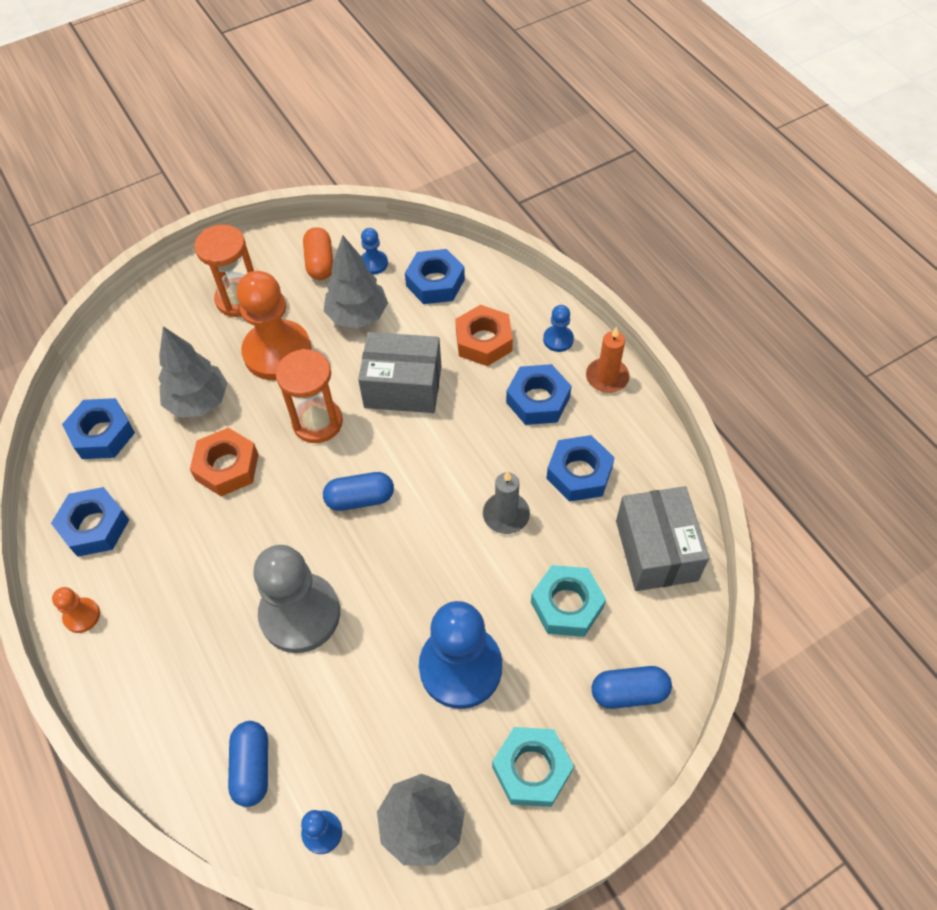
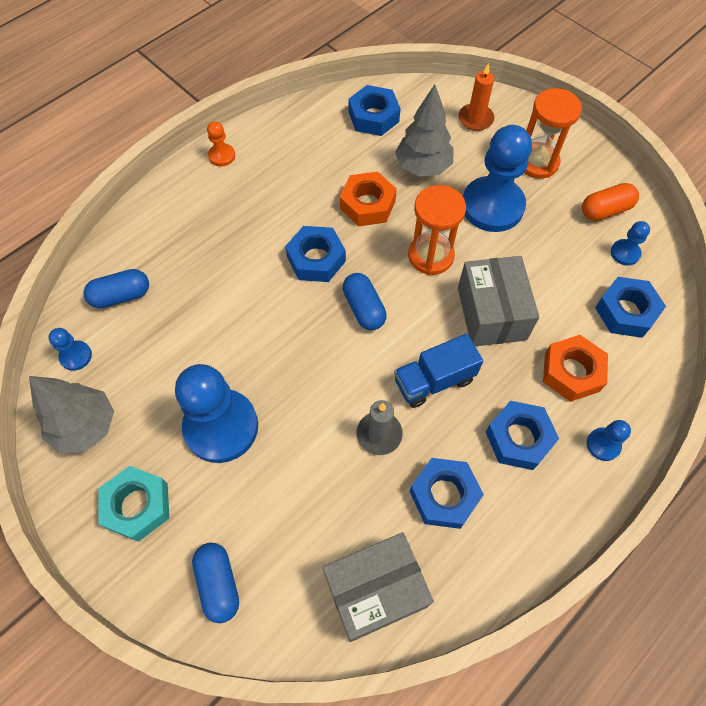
camera: 75 degrees right, 5 degrees up
(94, 526) = (294, 139): blue nut -> blue nut (316, 259)
(277, 352) = (492, 206): orange pawn -> blue pawn
(300, 614) = (248, 293): grey pawn -> none
(358, 316) = (557, 256): grey tree -> none
(462, 454) = (434, 381): none -> blue truck
(567, 605) = (297, 509): turquoise nut -> none
(607, 377) = (573, 505): orange candle -> orange candle (475, 119)

